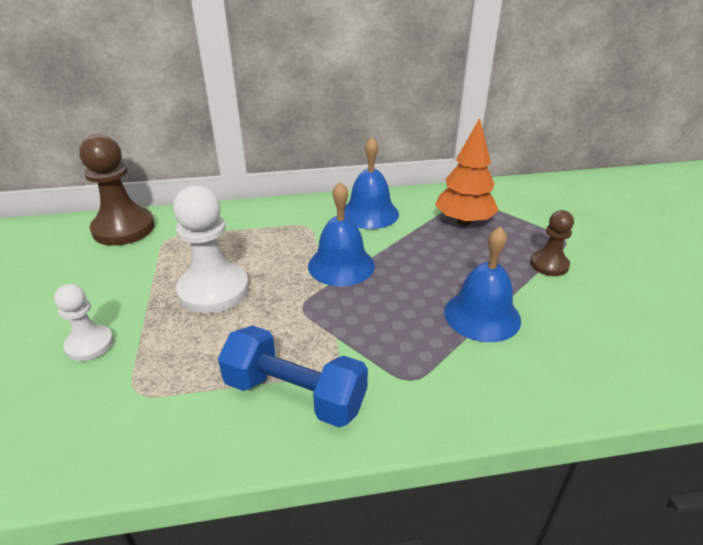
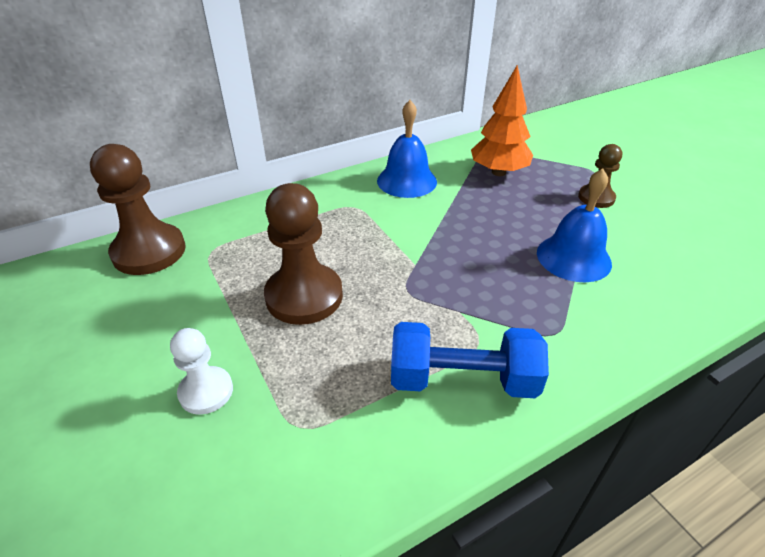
camera: 20 degrees left, 5 degrees up
(213, 290) = (304, 296): white pawn -> brown pawn
(341, 265) = (416, 239): blue bell -> none

